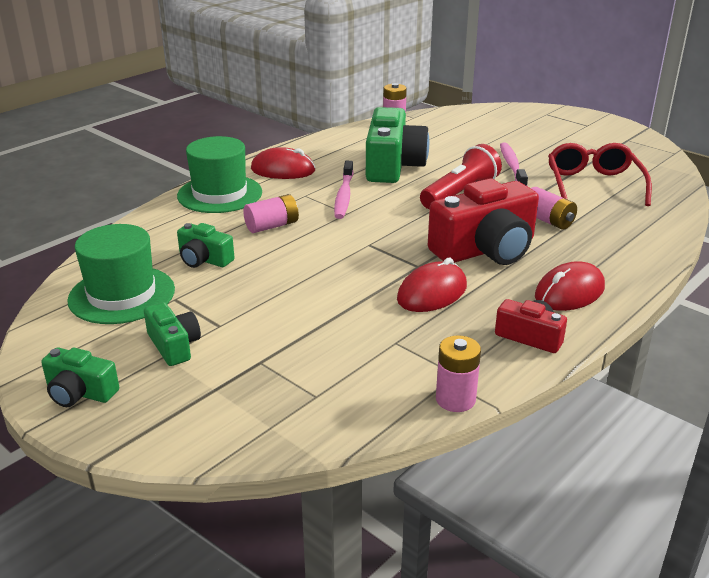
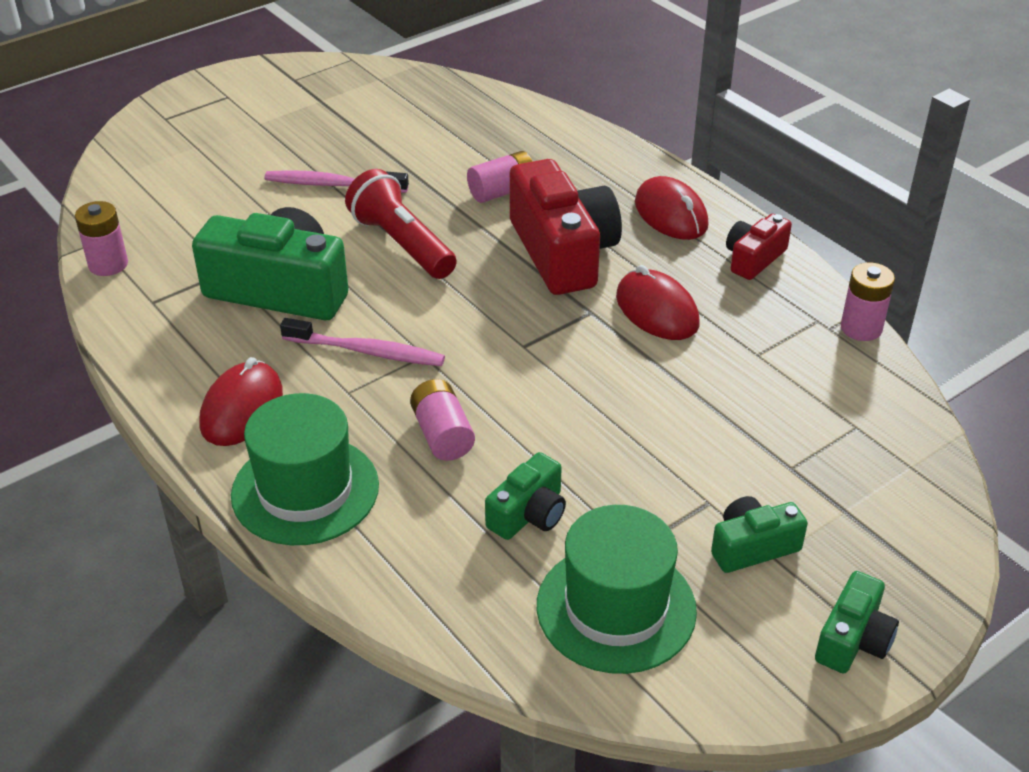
camera: 80 degrees left, 10 degrees up
(593, 185) = (418, 137): red glasses -> none

